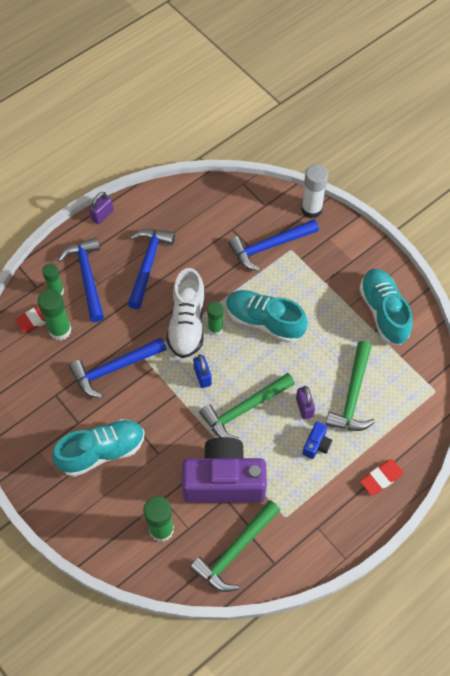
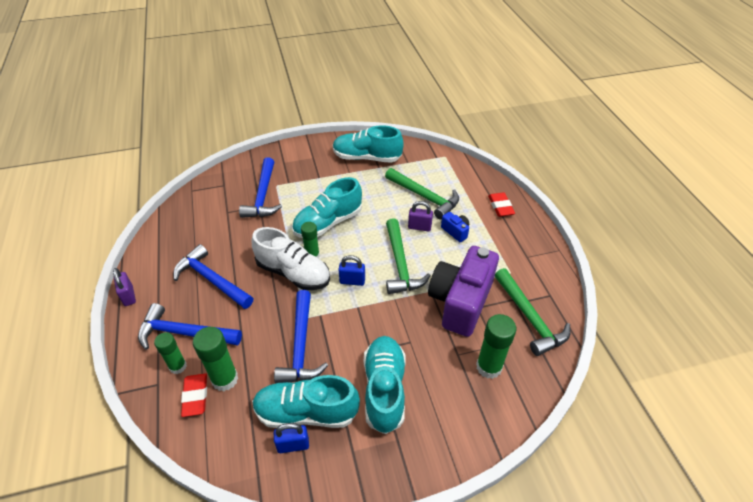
camera: 65 degrees left, 15 degrees down
(27, 407) = (293, 445): none -> blue padlock
(57, 403) = (306, 412): none -> turquoise shoe
(311, 209) = (251, 162): white glue stick -> none

